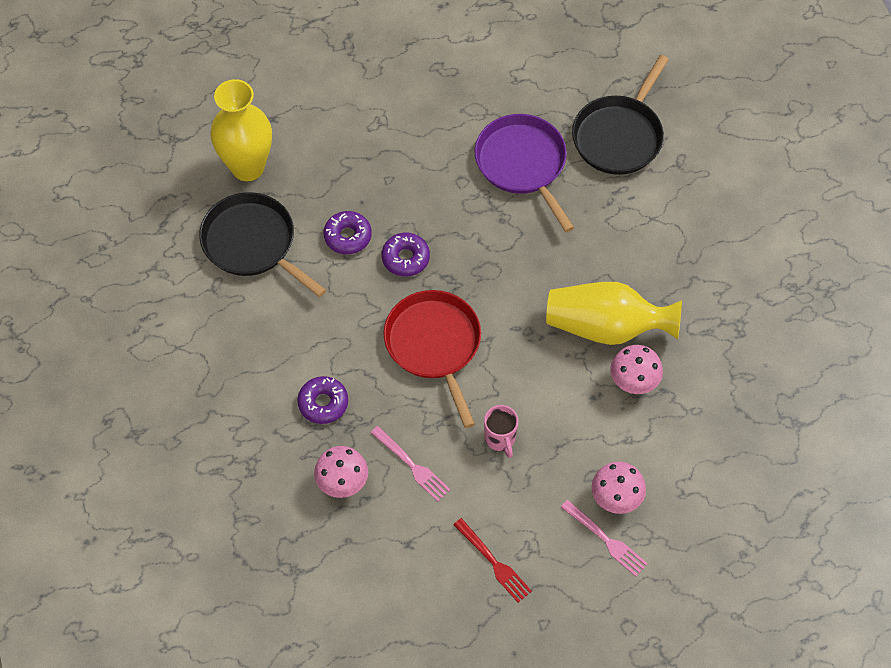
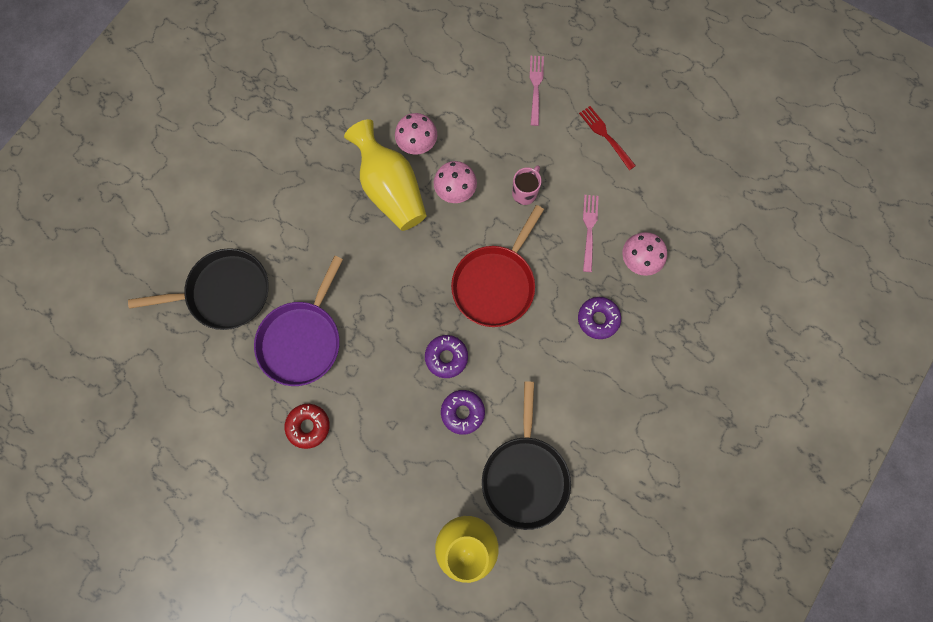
camera: 130 degrees left, 15 degrees up
(444, 122) = (308, 426): none -> red donut
(493, 562) = (605, 136): red fork -> red fork turned 45 degrees counterclockwise
(616, 499) = (505, 100): pink mushroom -> pink mushroom (455, 192)

